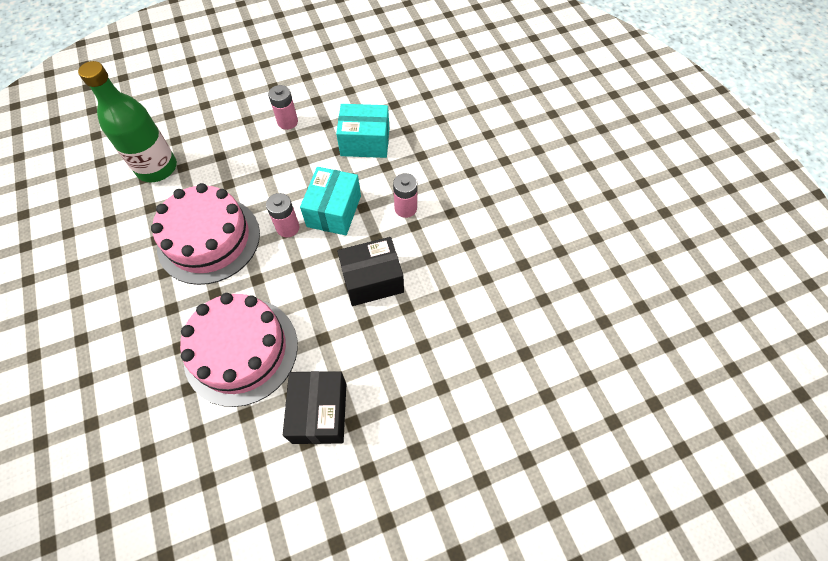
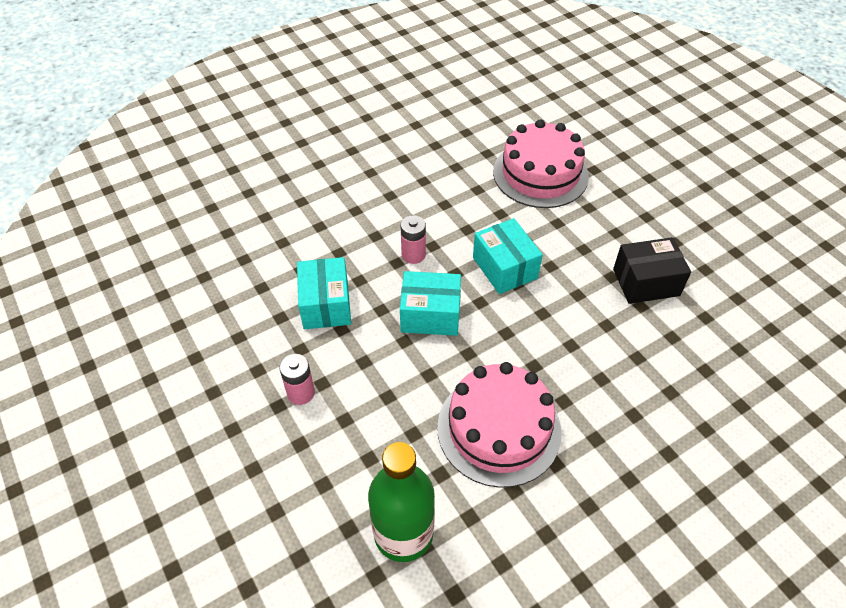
camera: 100 degrees left, 10 degrees down
(241, 350) = (616, 357): pink cake -> pink cake (540, 174)
(288, 228) = (462, 353): pink battery -> none
(372, 280) = (505, 268): black box -> turquoise box

